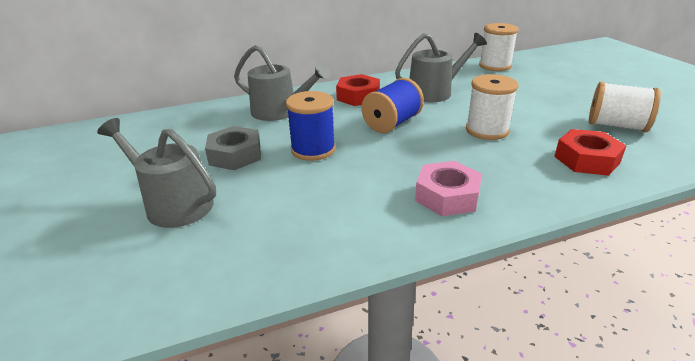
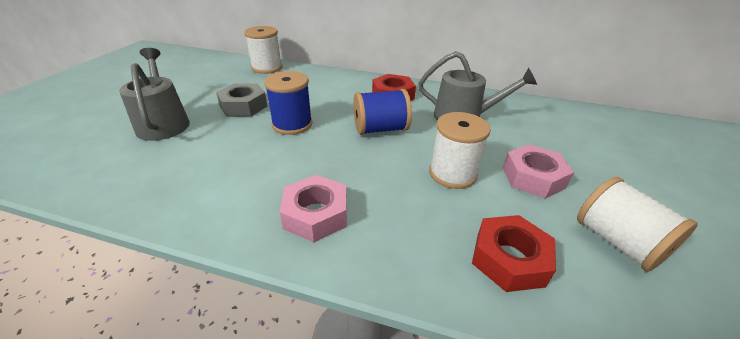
camera: 35 degrees right, 5 degrees up
(279, 112) = (319, 86): grey watering can -> none
(495, 66) = (570, 114): white spool -> white spool (267, 68)
(532, 112) = (533, 177): none -> pink nut

